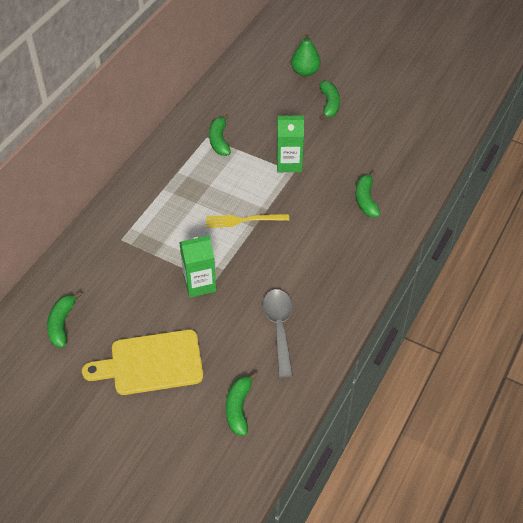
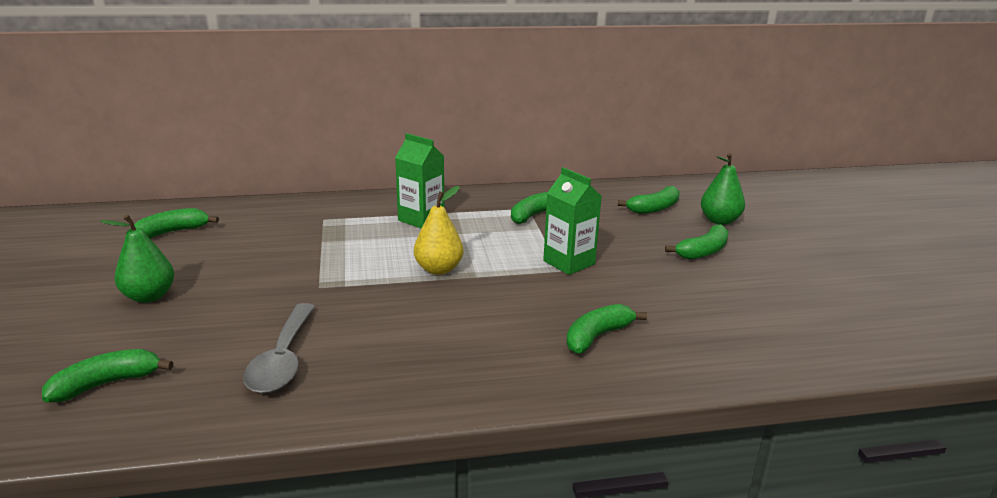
camera: 50 degrees right, 25 degrees down
(151, 363) = (149, 296): yellow cutting board -> green pear
(199, 284) = (305, 280): green carton -> green carton (421, 219)
(244, 220) = (438, 269): yellow fork -> yellow pear
(264, 85) = (654, 208): none -> green banana
(279, 328) = (283, 360): grey spoon -> grey spoon turned 135 degrees clockwise

